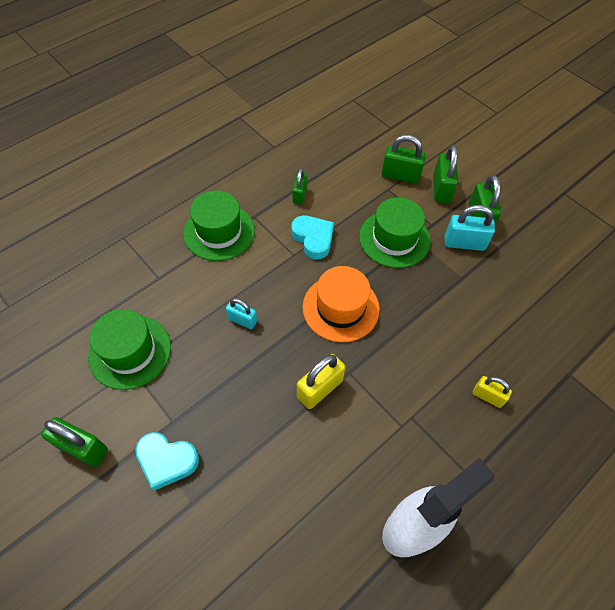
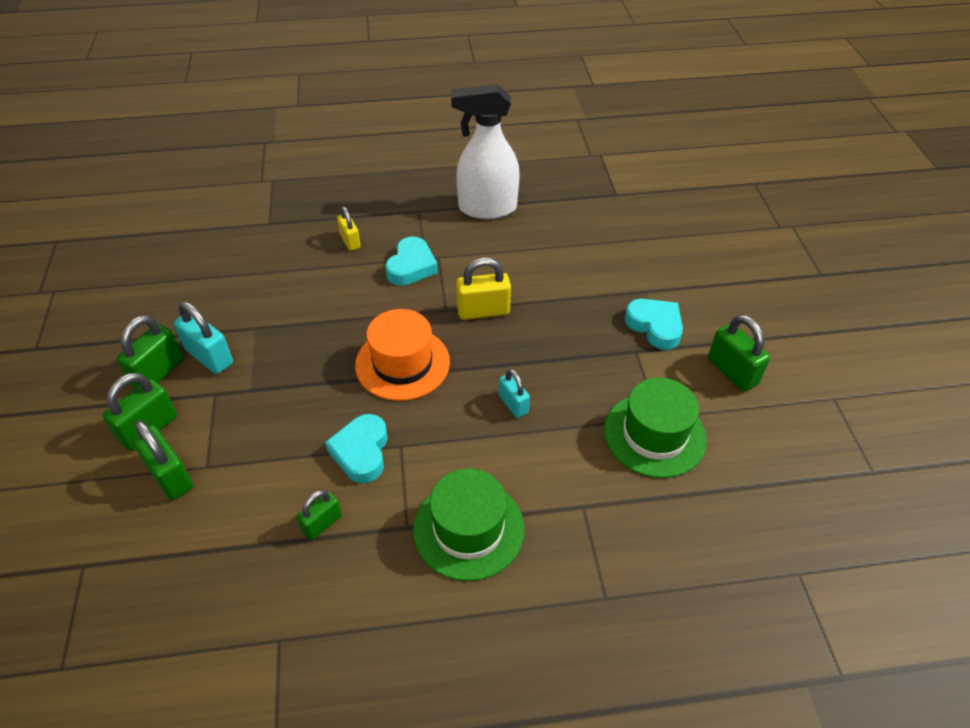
camera: 145 degrees left, 10 degrees down
(394, 238) = (273, 401): green hat -> none
(413, 400) = (411, 266): none -> turquoise heart

